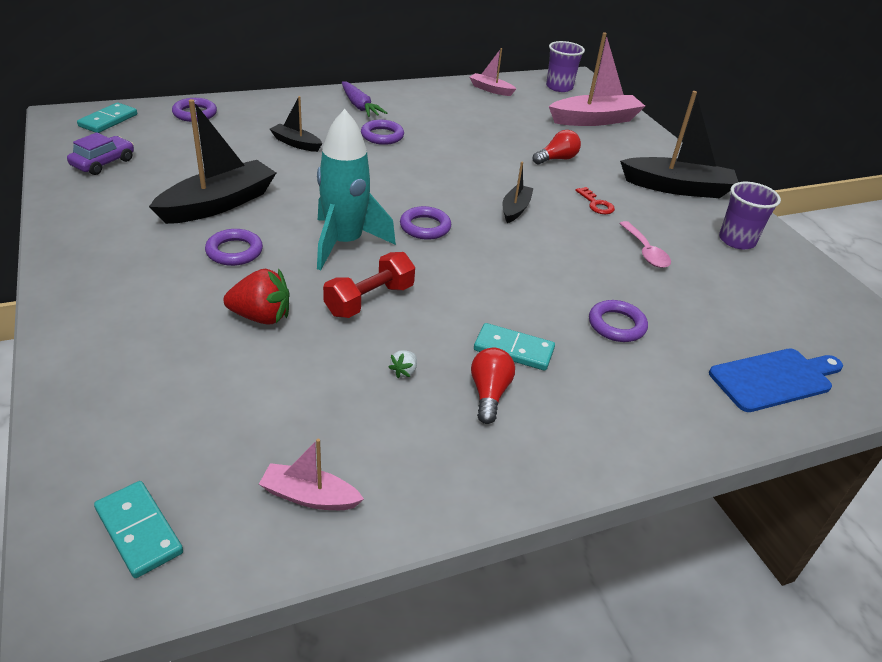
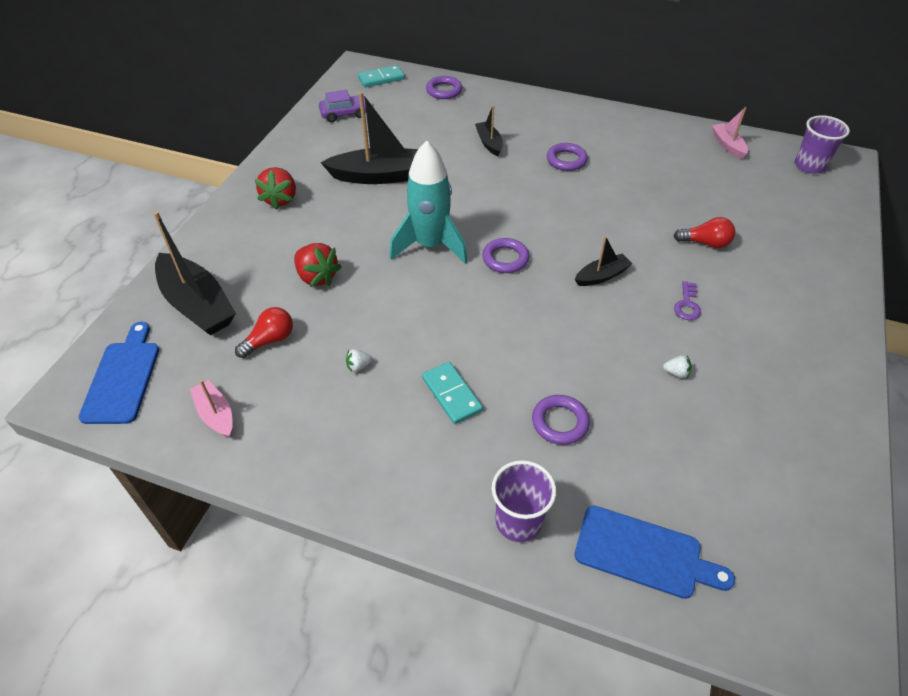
camera: 45 degrees right, 10 degrees up
(123, 264) = (280, 199): none -> red strawberry
(138, 531) = (123, 378): turquoise domino -> blue cutting board
(234, 251) = (352, 219): purple ring -> none
(359, 106) = (579, 124): purple carrot -> none
(369, 300) = (396, 300): red dumbbell -> none
(489, 393) = (394, 416): red light bulb -> red light bulb (270, 340)
(594, 120) = (803, 216): pink boat -> none
(596, 204) = (687, 305): red key -> purple key
(645, 252) = (676, 373): pink spoon -> white strawberry
(677, 188) = (802, 326): black boat -> black boat (197, 304)
(736, 240) = (794, 410): purple cup -> purple cup (518, 521)

